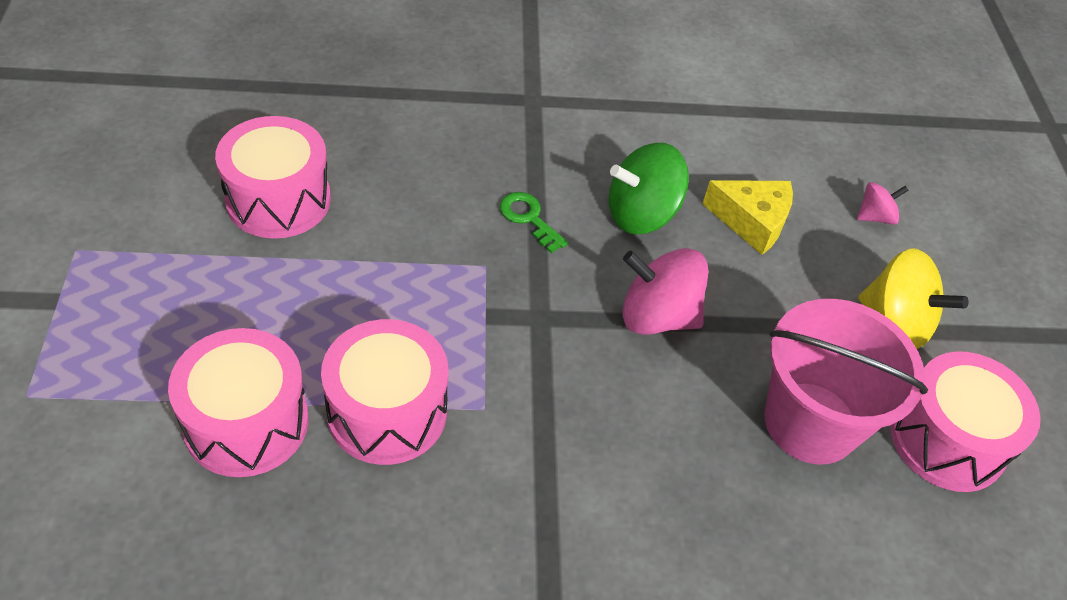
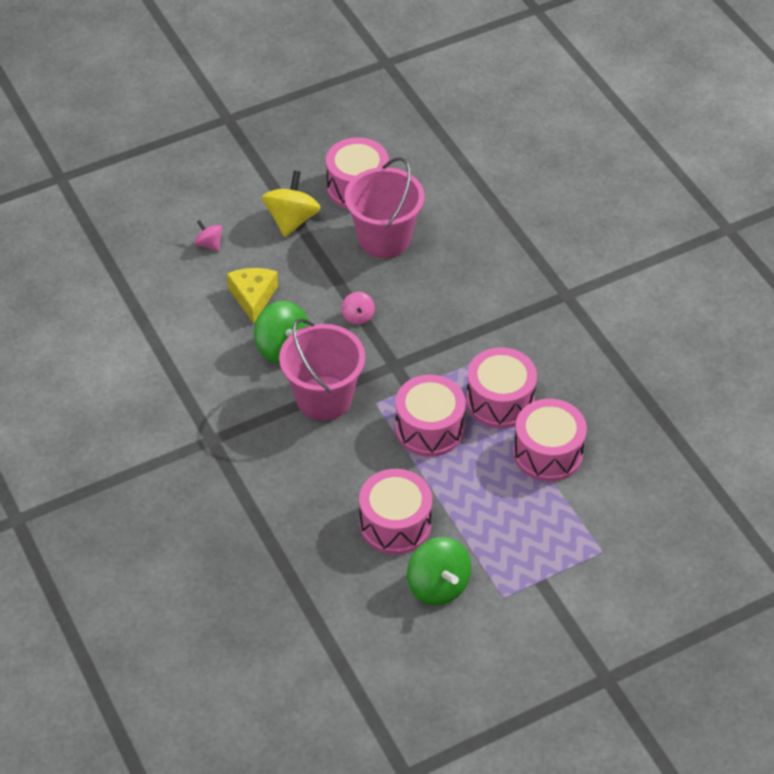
camera: 110 degrees left, 0 degrees up
(155, 198) = (438, 586): none -> green spinning top
(399, 303) = (429, 428): none -> pink drum
(529, 218) = (324, 398): green key -> pink bucket
(657, 316) = (358, 317): pink spinning top -> pink spinning top, size x0.54

